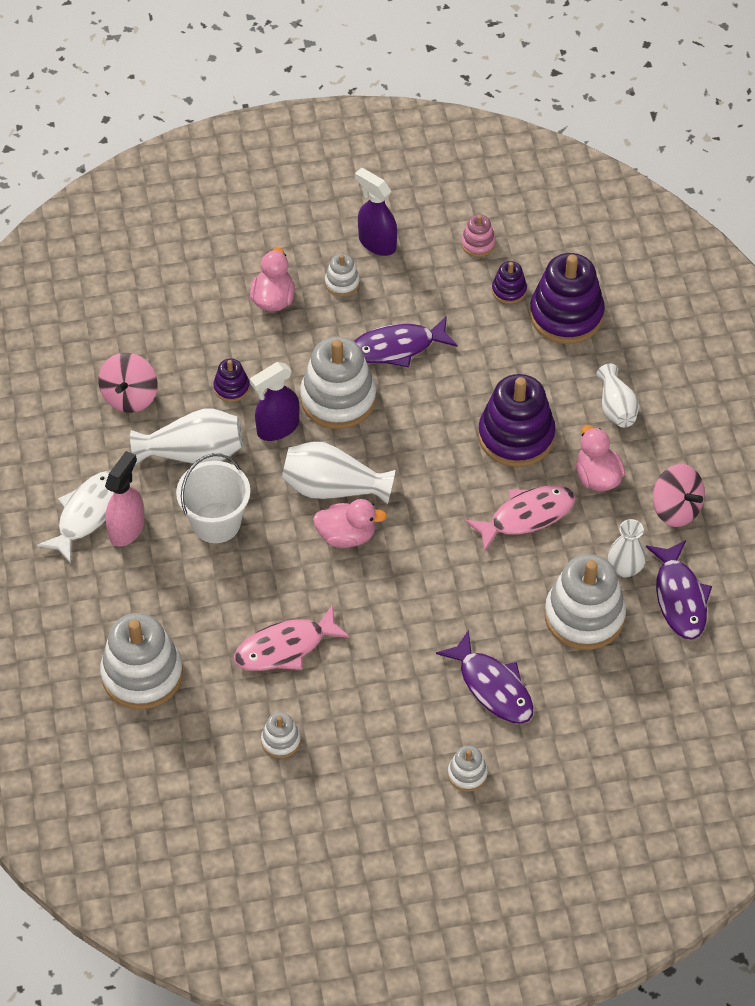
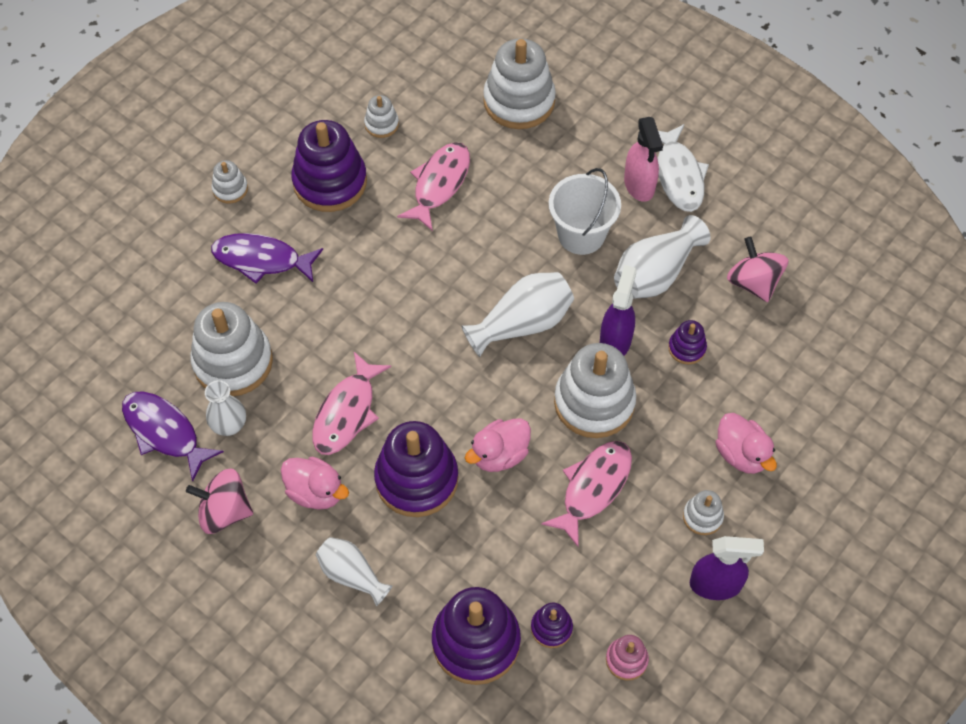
camera: 140 degrees right, 5 degrees up
(346, 536) = (475, 294): pink duck -> pink duck (499, 455)
(375, 717) = (330, 182): none -> purple stacking toy
(397, 347) = (593, 488): purple fish -> pink fish

